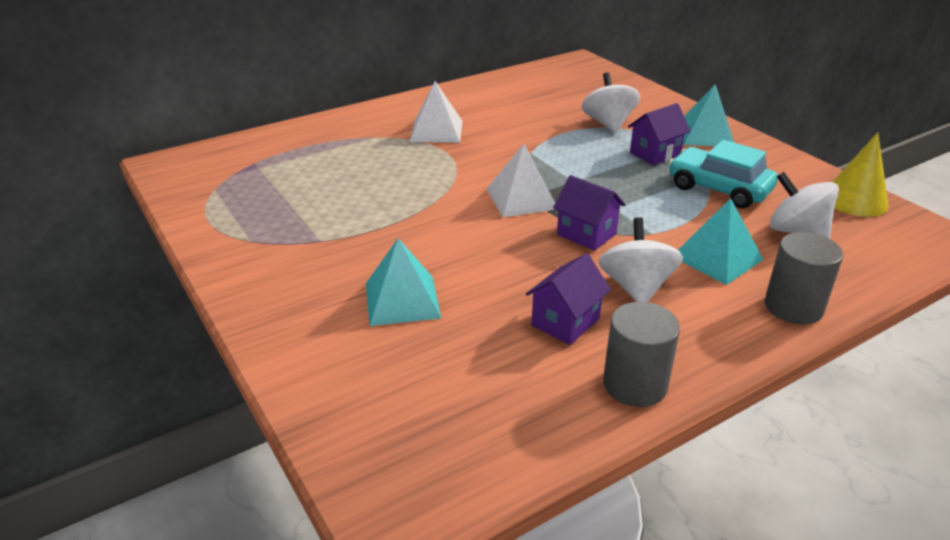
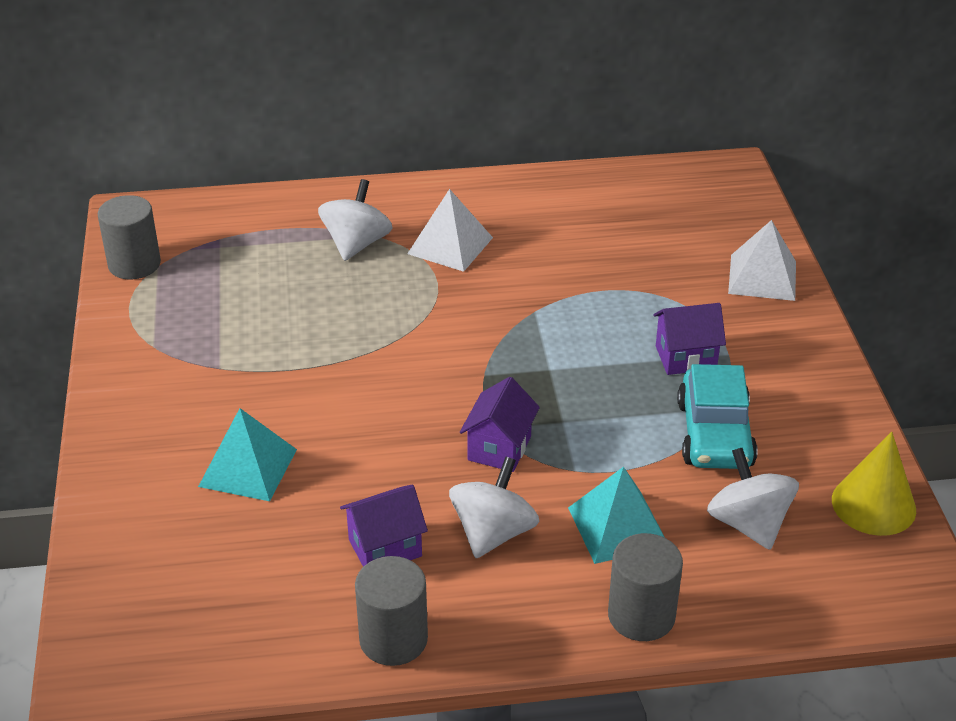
camera: 25 degrees right, 5 degrees up
(192, 193) = (134, 264): none -> grey cylinder
(521, 198) = (468, 376): white pyramid -> white pyramid (762, 277)
(586, 234) = (499, 448): purple house -> purple house turned 45 degrees clockwise
(608, 124) = (670, 292): white spinning top -> white spinning top (356, 244)
(705, 134) = (782, 345): turquoise pyramid -> none
(719, 189) = (715, 434): turquoise car -> turquoise car turned 150 degrees counterclockwise

